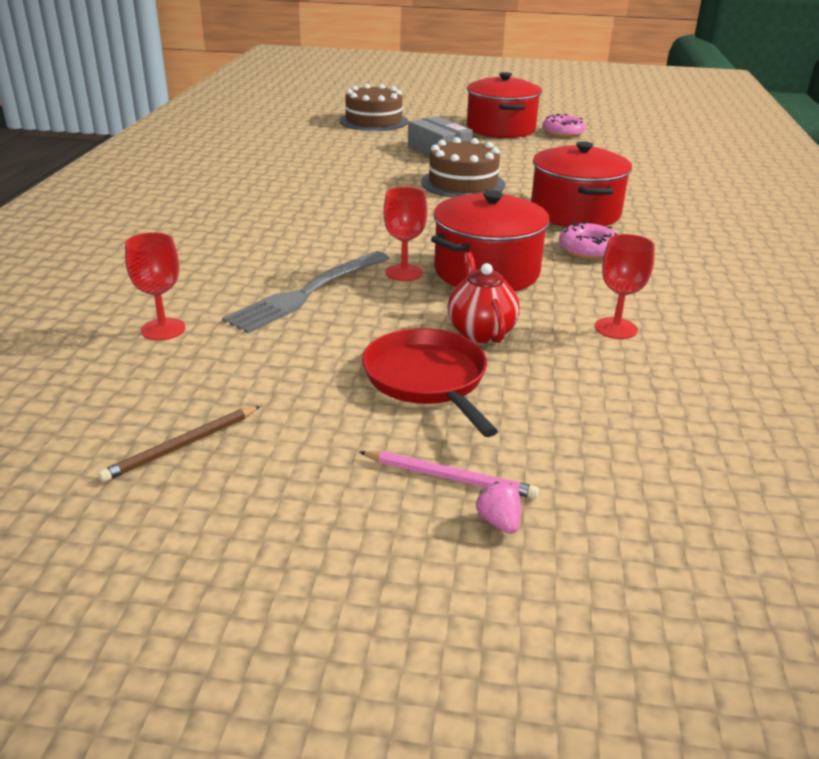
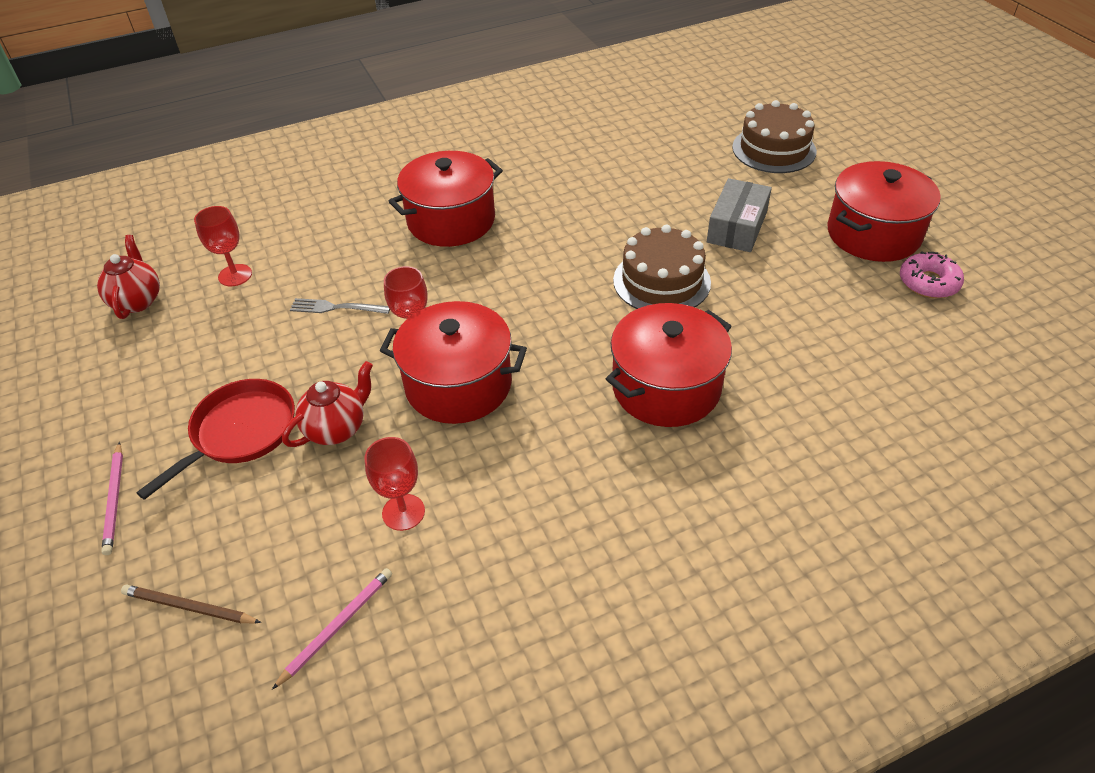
camera: 60 degrees right, 15 degrees up
(102, 397) = (137, 301): none -> red teapot
(182, 446) = (99, 363): brown pencil -> brown pencil (189, 607)
(265, 221) = (451, 220): none -> red pot
(306, 294) = (335, 308): grey fork -> grey fork, size x0.56
(499, 522) = (72, 546): pink strawberry -> none
(588, 250) = (570, 432): pink donut -> none
(725, 386) = (337, 626): none -> pink pencil

